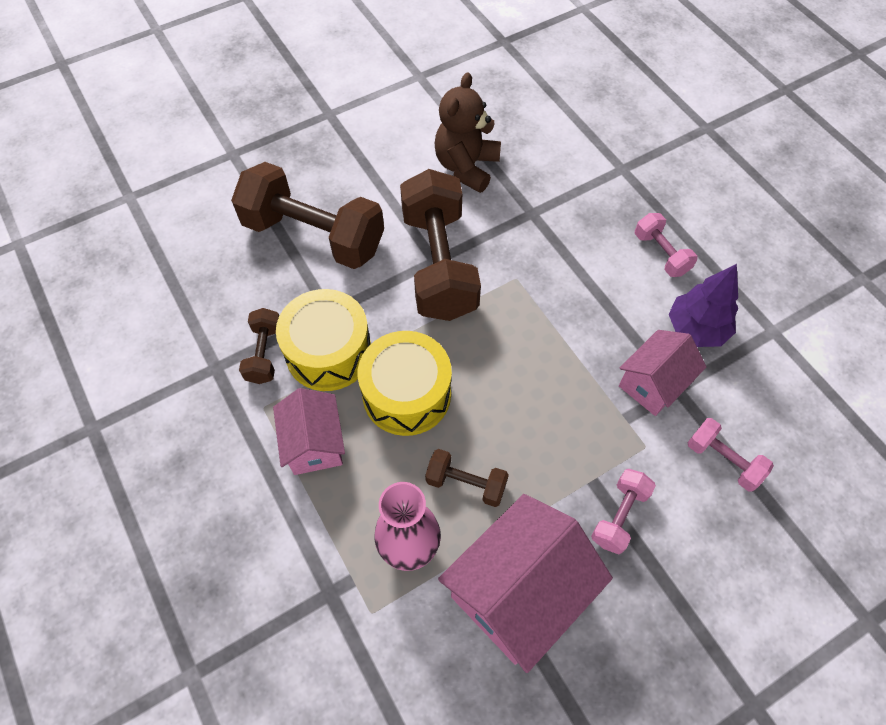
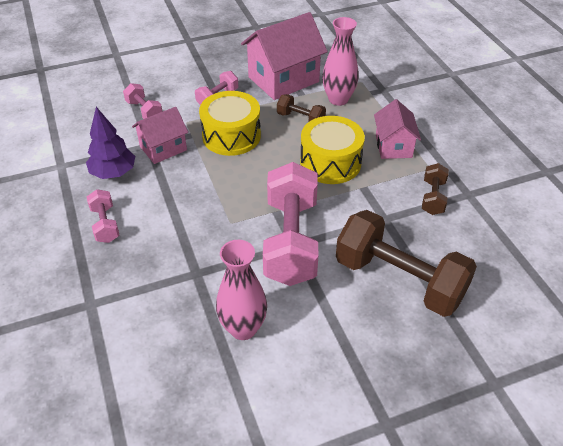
camera: 170 degrees left, 15 degrees down
(328, 352) = (385, 192): yellow drum -> yellow drum (231, 136)
(439, 264) = (291, 241): brown dumbbell -> pink dumbbell
(466, 167) = (243, 328): brown teddy bear -> pink vase

